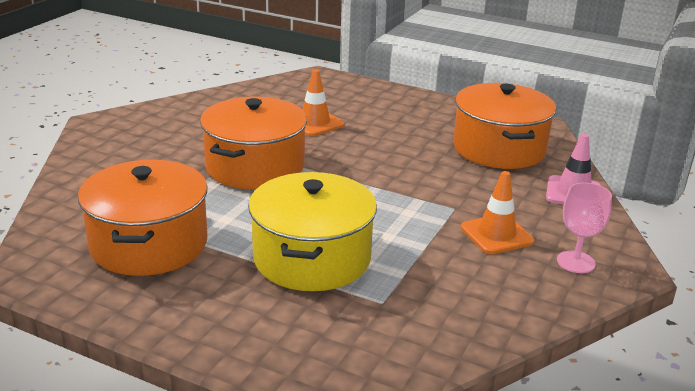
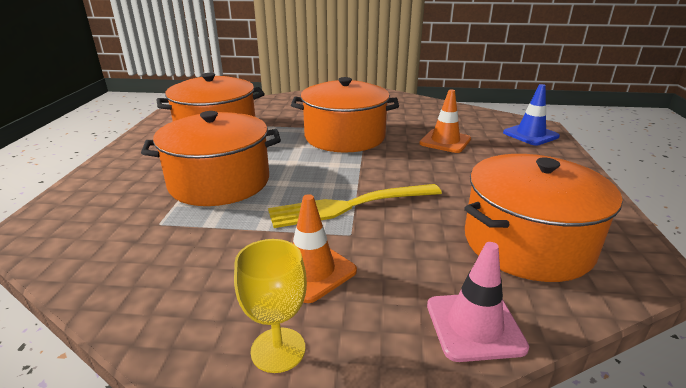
camera: 70 degrees right, 0 degrees up
(312, 258) = (219, 182): yellow pot -> orange pot
(334, 85) = (530, 135): none -> blue traffic cone
(409, 197) = (351, 205): none -> yellow fork
(575, 262) = (278, 349): pink goblet -> yellow goblet

